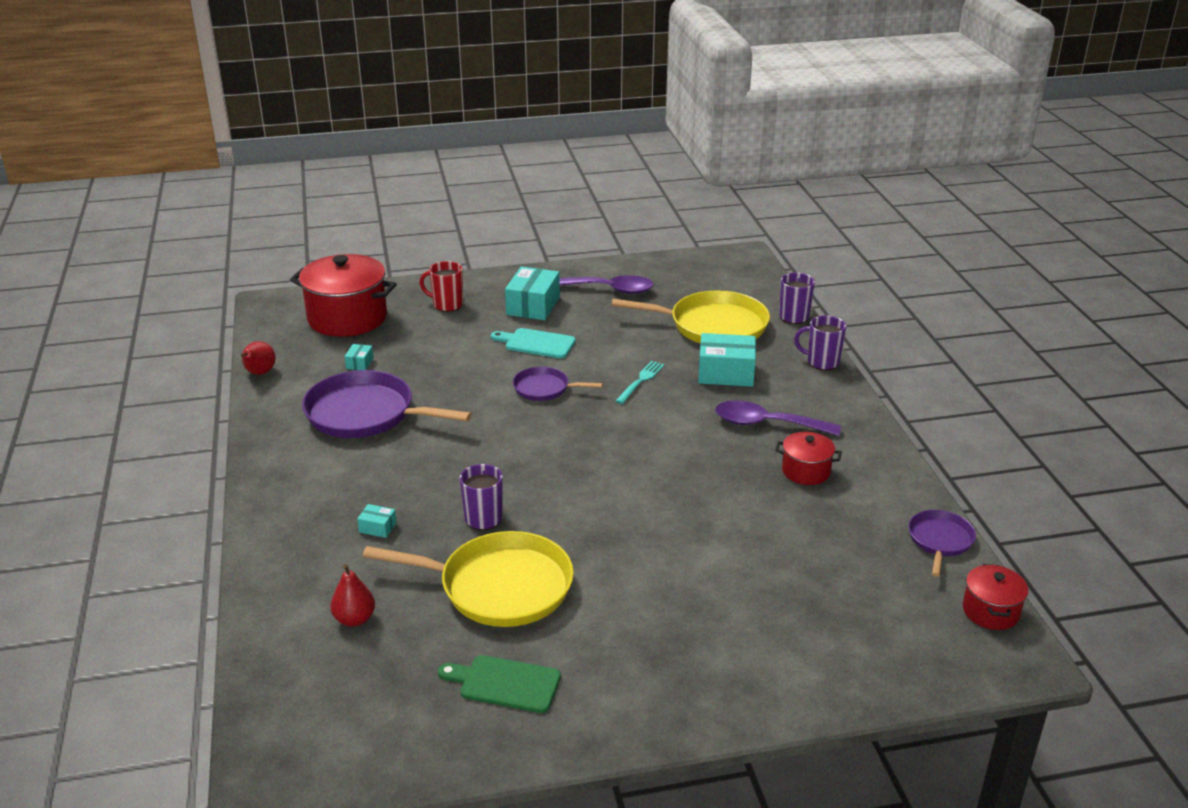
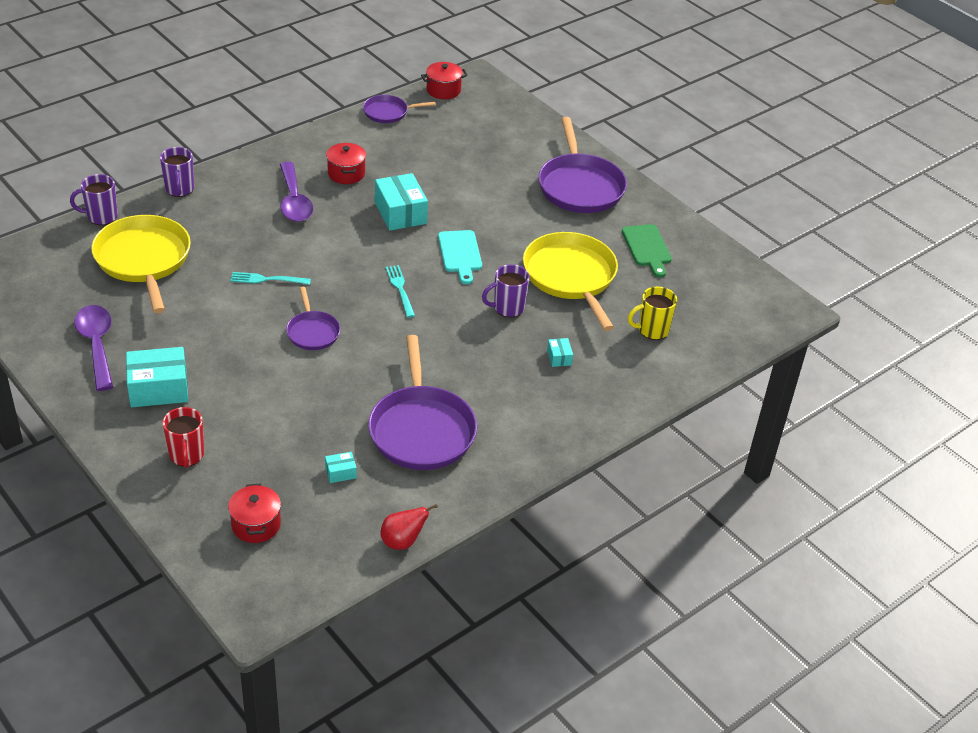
camera: 120 degrees left, 10 degrees up
(347, 318) = (256, 525): red pot -> red pot, size x0.51
(354, 619) = (652, 330): red pear -> yellow mug
(536, 343) = (235, 362): turquoise cutting board -> turquoise cutting board (460, 254)
(570, 454) = (400, 289): none -> turquoise fork
(681, 669) = (580, 186): none -> purple pan
(726, 373) = (227, 236): turquoise box -> turquoise box (400, 213)

